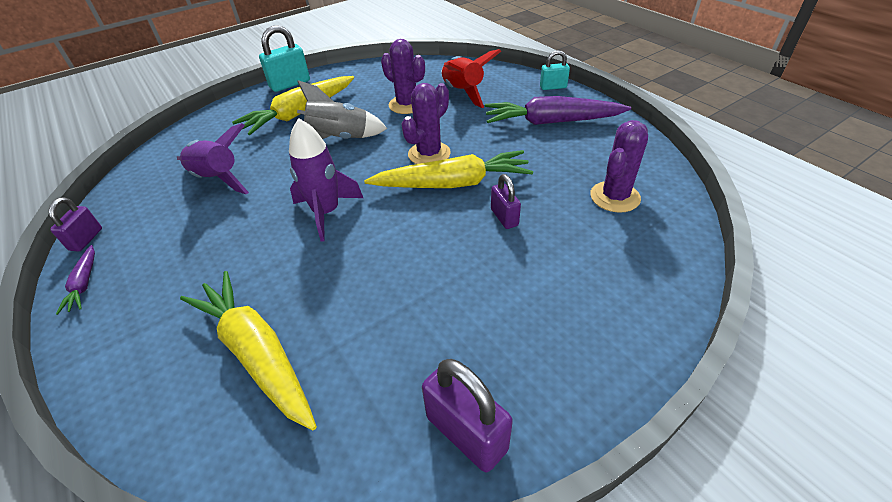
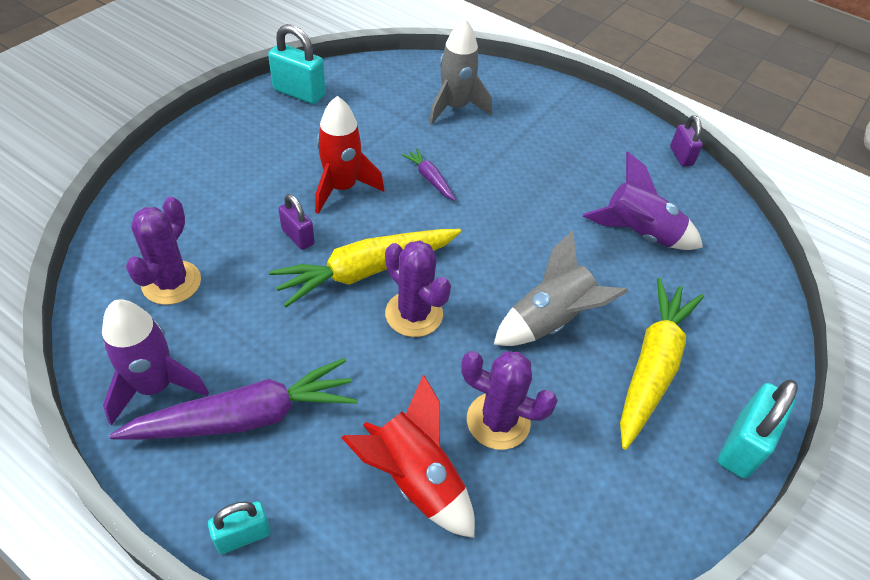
camera: 155 degrees right, 5 degrees up
(84, 283) = (631, 127): purple carrot -> purple carrot (430, 179)
(257, 353) = (455, 108): yellow carrot -> grey rocket
(326, 213) = (485, 214): purple rocket -> purple rocket (155, 386)
(429, 154) = (414, 314): purple cactus -> purple cactus turned 60 degrees counterclockwise
(450, 258) = (342, 188): none -> red rocket
(466, 433) = (299, 93): purple padlock -> turquoise padlock

